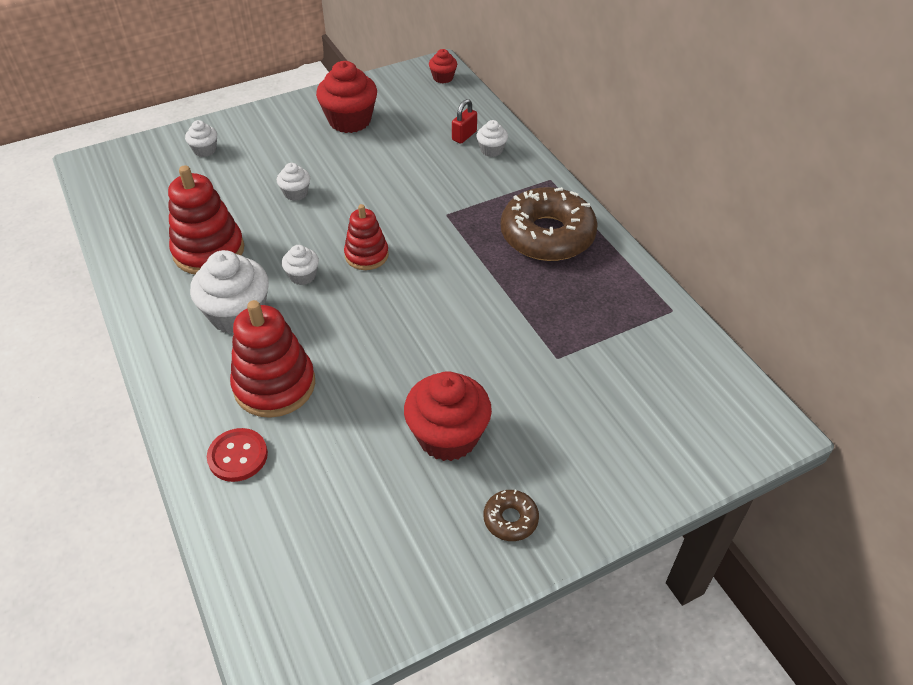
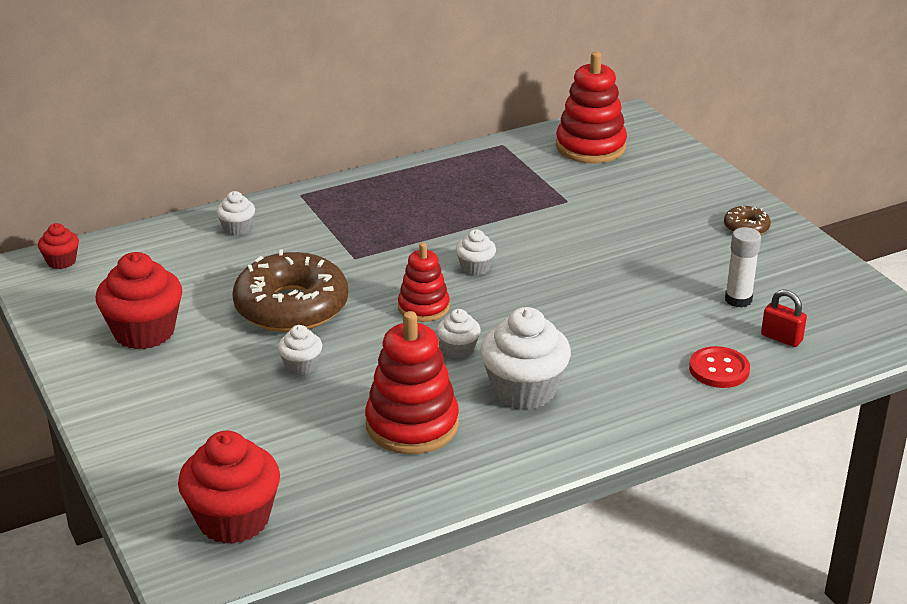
camera: 90 degrees left, 15 degrees down
(205, 150) = (185, 456): white cupcake -> white cupcake (475, 267)
(274, 385) = (625, 355): red stacking toy -> red stacking toy (590, 147)
(358, 489) = (738, 300): none -> white glue stick
(448, 436) = (669, 255): red cupcake -> red cupcake (233, 520)
(464, 136) = (203, 246): red padlock -> red padlock (781, 338)
(547, 235) = (395, 199): brown donut -> brown donut (291, 307)

